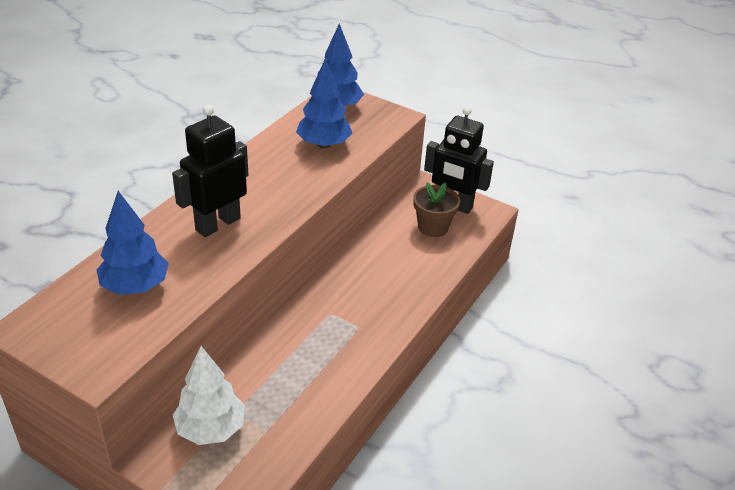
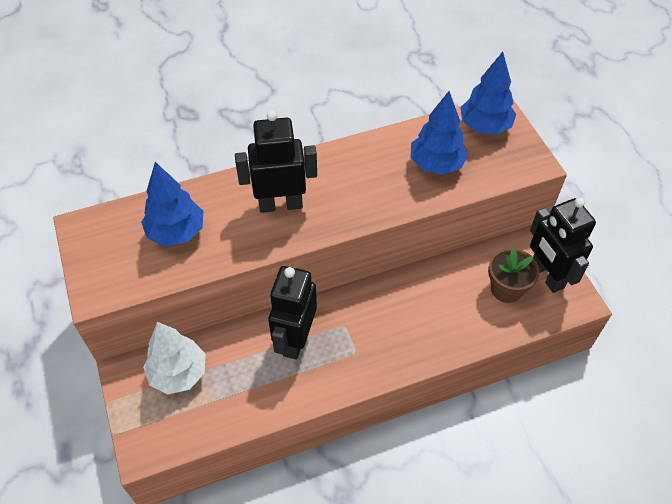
camera: 40 degrees right, 15 degrees up
(297, 345) = (295, 339): none -> black robot

